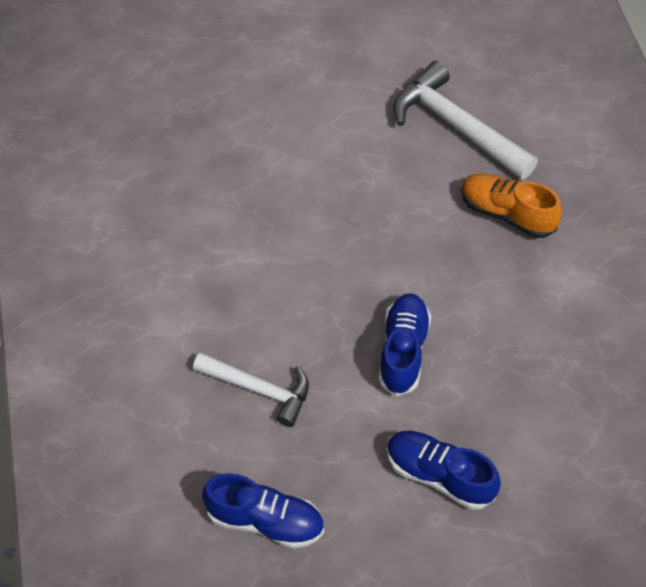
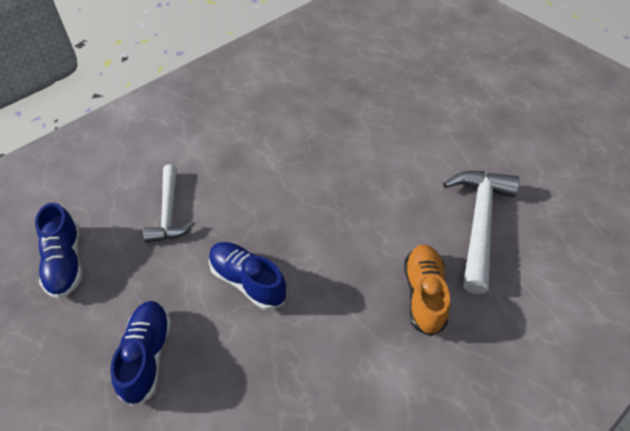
camera: 60 degrees right, 5 degrees down
(403, 351) = (247, 281): blue shoe -> blue shoe turned 120 degrees counterclockwise

